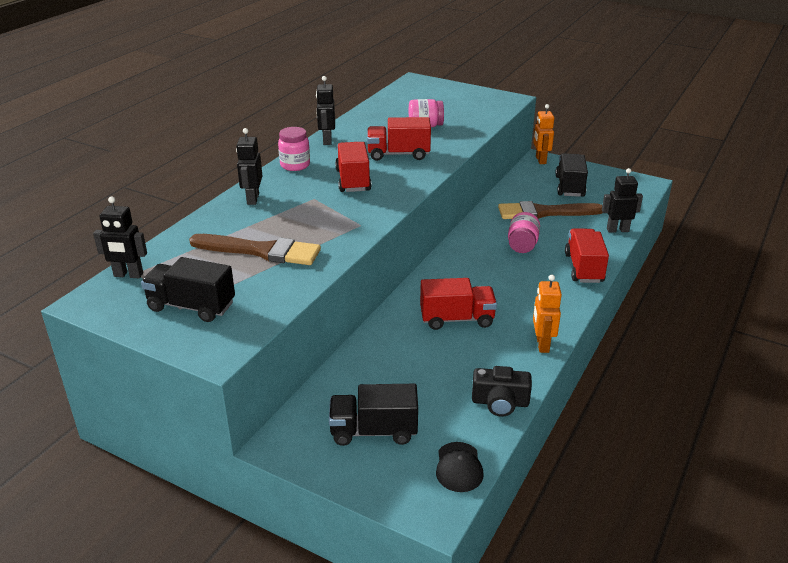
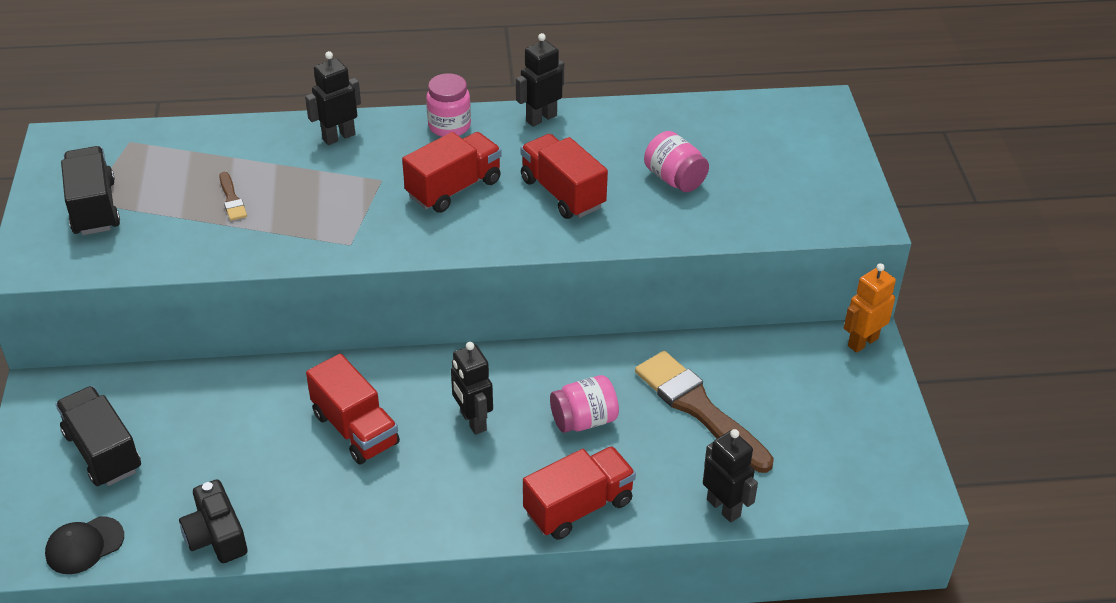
camera: 55 degrees right, 10 degrees up
(128, 275) = (121, 139): black robot -> black robot (473, 421)
(261, 251) = (232, 199): brown brush -> brown brush, size x0.44
(542, 344) = (359, 530): orange robot -> none
(569, 186) = (809, 406): black truck -> none

